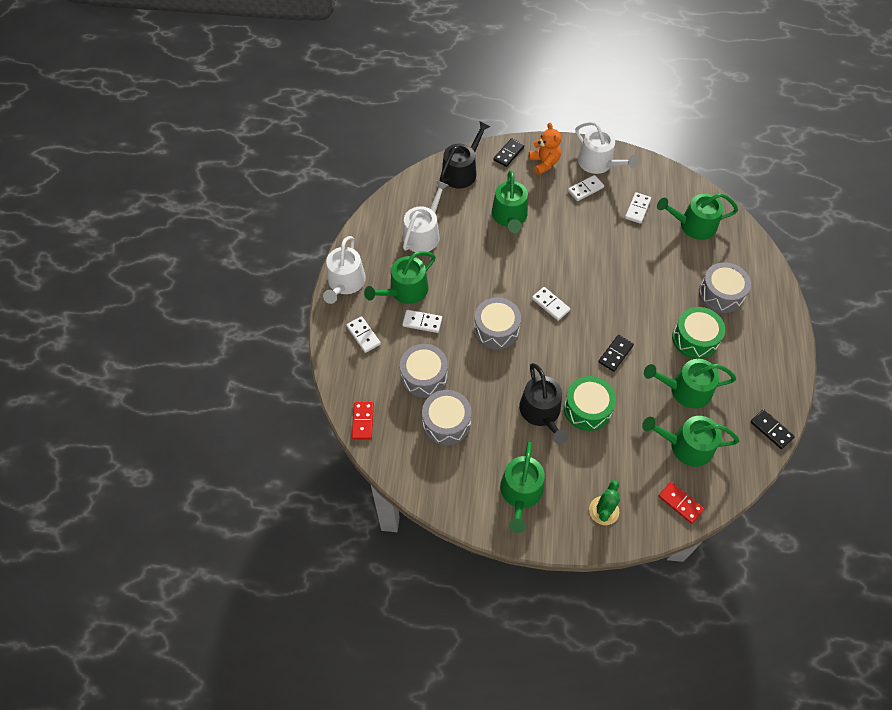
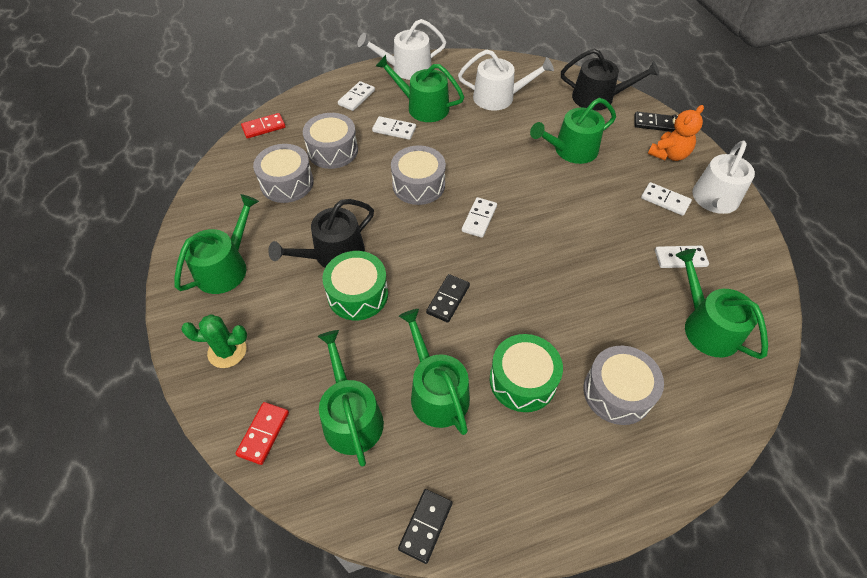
camera: 65 degrees right, 5 degrees down
(422, 322) = (394, 129): white domino -> white domino turned 60 degrees counterclockwise
(521, 493) = (225, 267): green watering can -> green watering can turned 135 degrees clockwise
(615, 354) = (448, 299): black domino -> black domino turned 75 degrees counterclockwise

